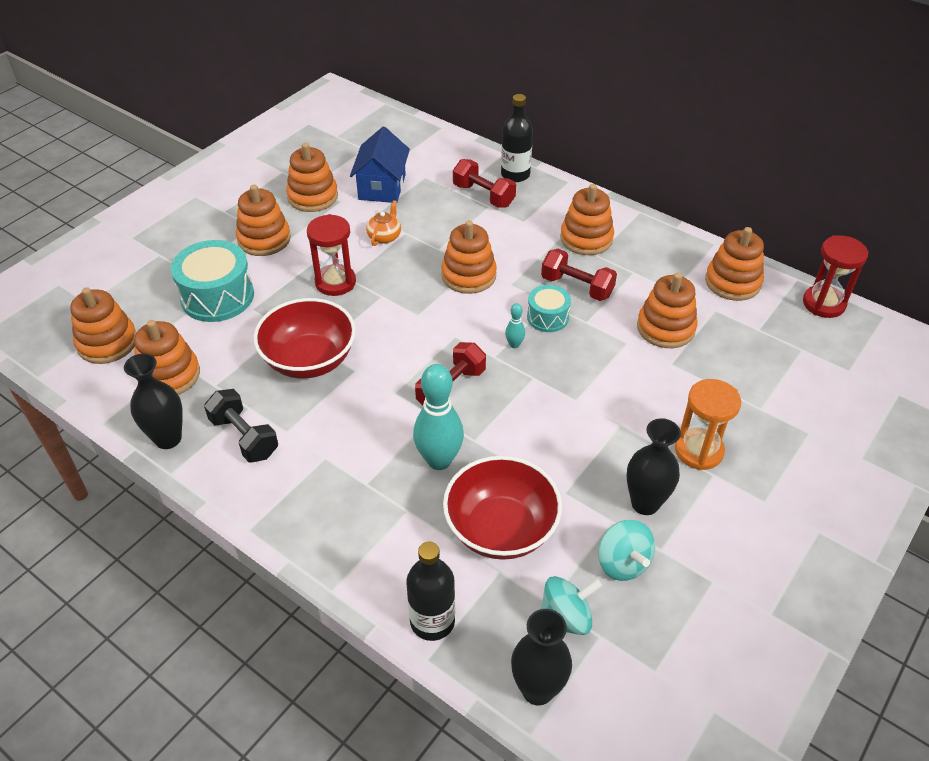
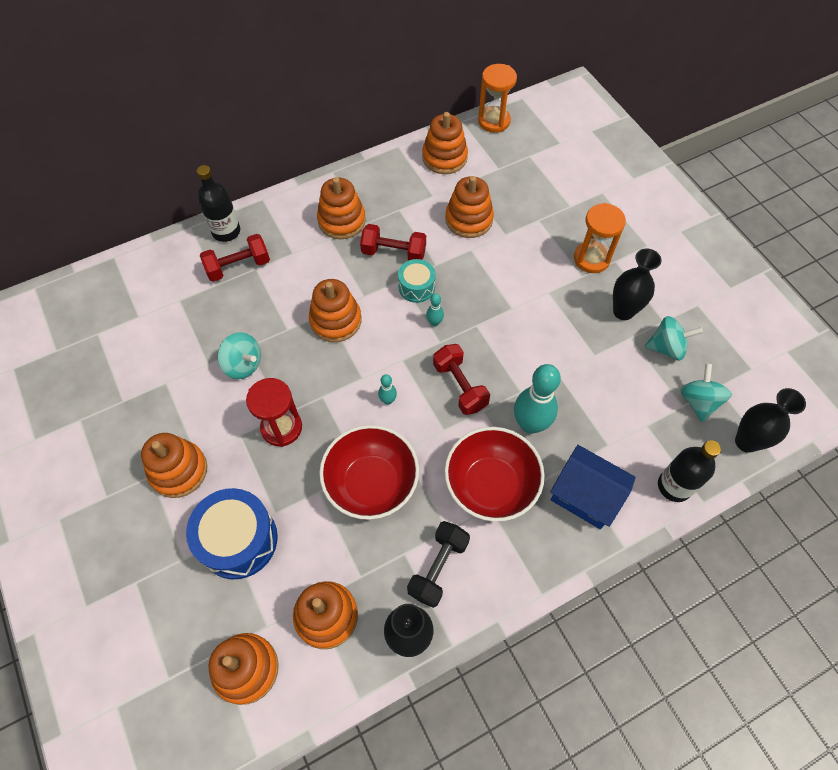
camera: 65 degrees left, 15 degrees up
(217, 296) = (238, 540): turquoise drum -> blue drum
(244, 437) = (438, 568): black dumbbell -> black dumbbell turned 45 degrees counterclockwise
(313, 197) = (142, 405): orange stacking toy -> none
(382, 187) = (169, 340): blue house -> blue house (585, 495)
(384, 236) = (243, 364): orange teapot -> turquoise spinning top
(403, 341) = (388, 400): none -> turquoise bowling pin
(501, 529) = (611, 409): red bowl -> red bowl (490, 485)
(577, 287) = (394, 253): red dumbbell -> red dumbbell turned 45 degrees clockwise
(823, 304) = (494, 121): red hourglass -> orange hourglass

